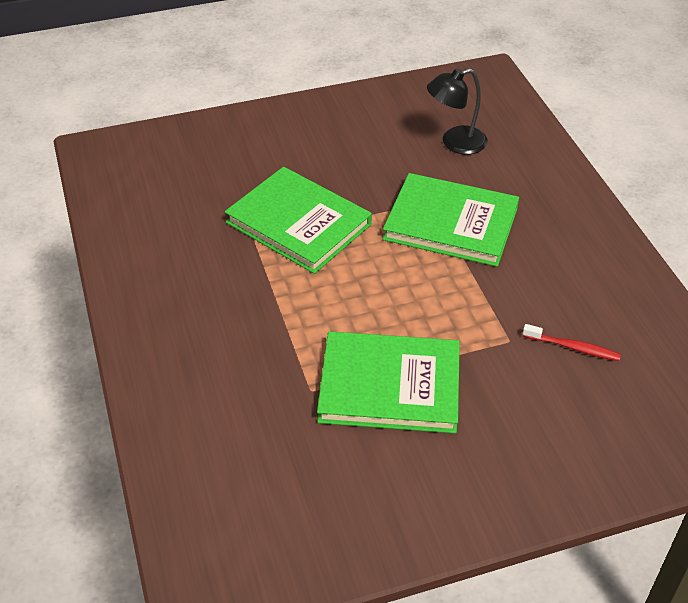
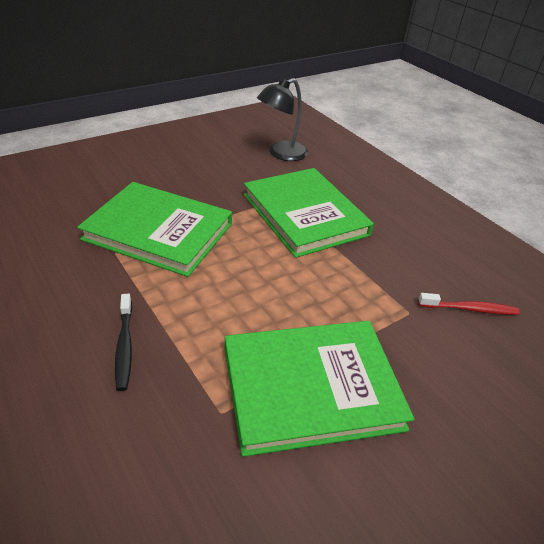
camera: 20 degrees left, 5 degrees down
(247, 326) = (124, 346): none -> black toothbrush
(451, 224) = (305, 214): green book -> green book turned 60 degrees clockwise

